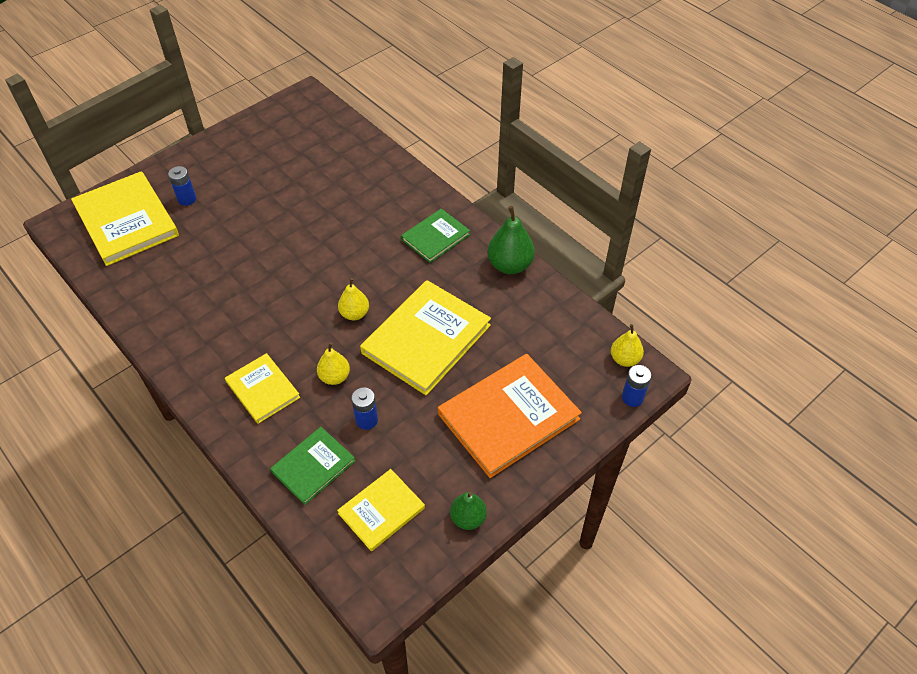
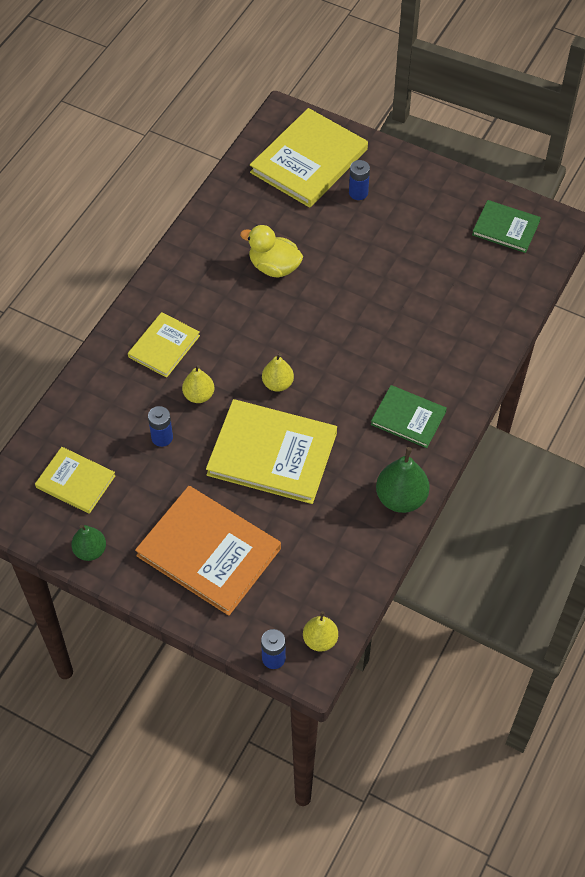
camera: 70 degrees right, 5 degrees up
(226, 279) = (274, 267): none -> yellow duck
(313, 466) = (101, 415): green book -> green book (505, 228)

